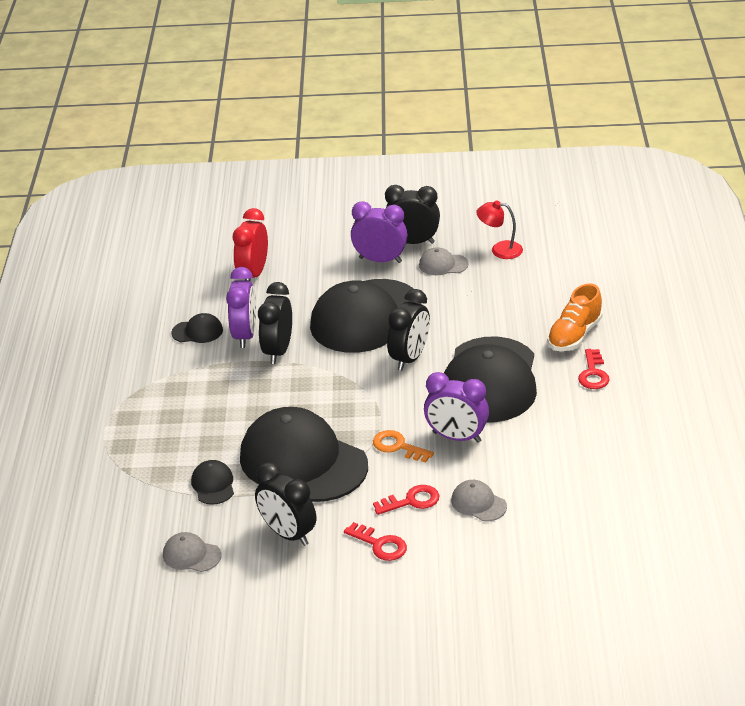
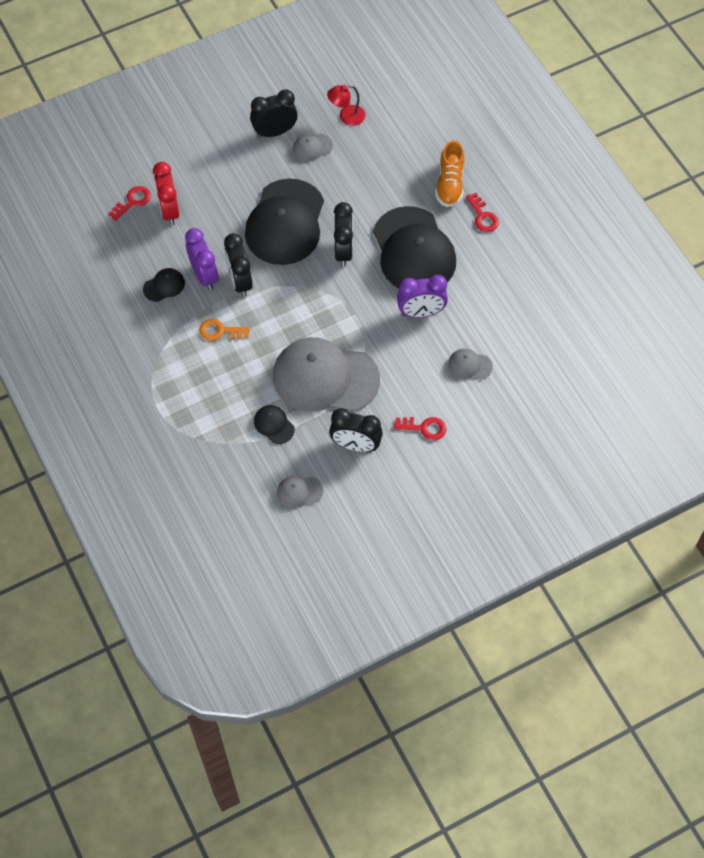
camera: 30 degrees left, 25 degrees up
(303, 461) = (325, 378): black cap -> grey cap
(380, 260) = (261, 160): purple clock -> none
(398, 446) = (385, 337): orange key -> orange key (220, 331)
(411, 501) = (423, 382): red key -> red key (132, 202)

